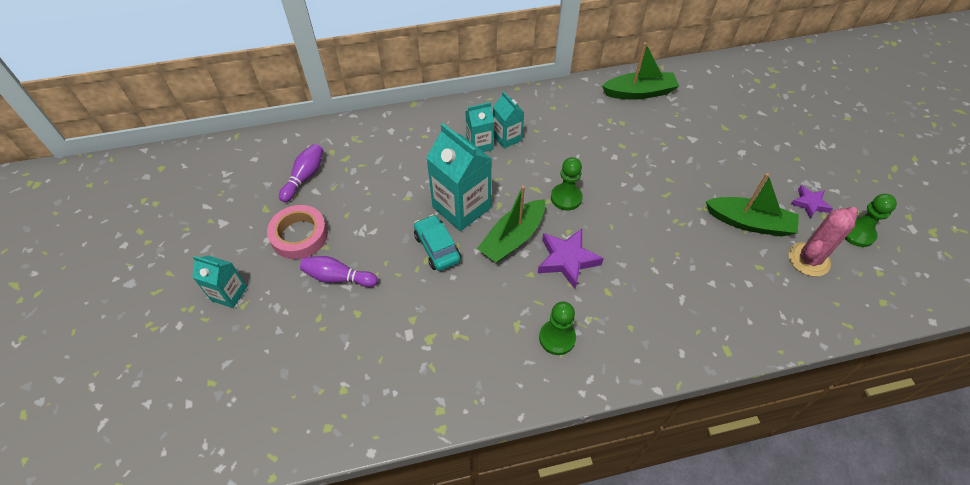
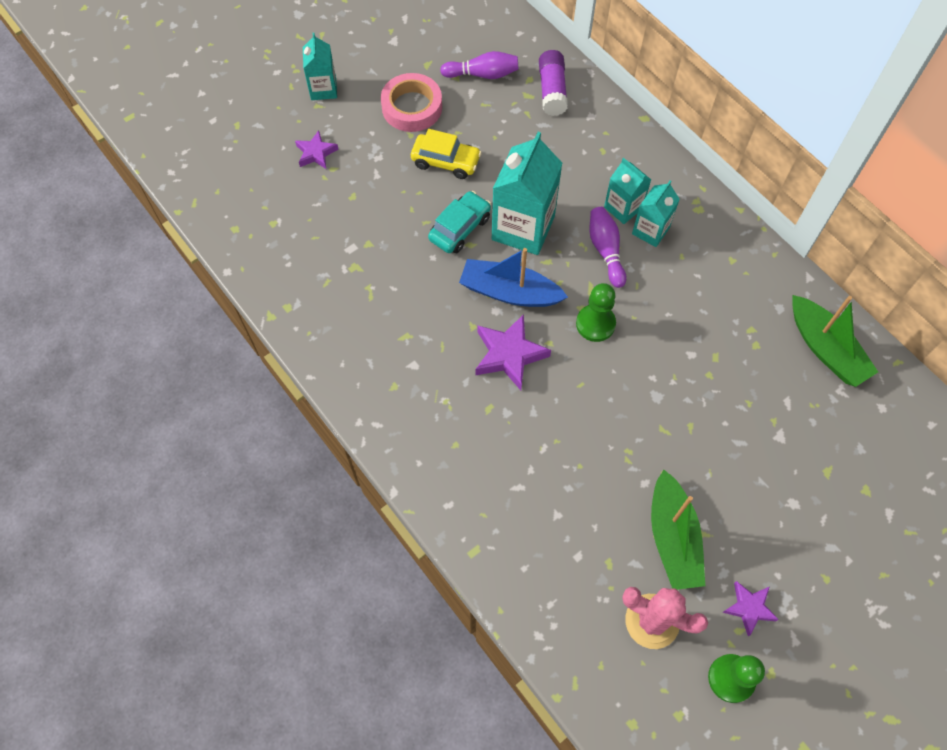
camera: 65 degrees right, 10 degrees up
(292, 325) = (316, 153): none -> purple star
(338, 277) = (382, 162): purple bowling pin -> purple bowling pin (606, 250)
(352, 143) = (552, 91): none -> purple glue stick
(369, 233) = (446, 161): none -> yellow car
(513, 238) = (509, 292): green boat -> blue boat
(557, 338) = (408, 378): green pawn -> none

